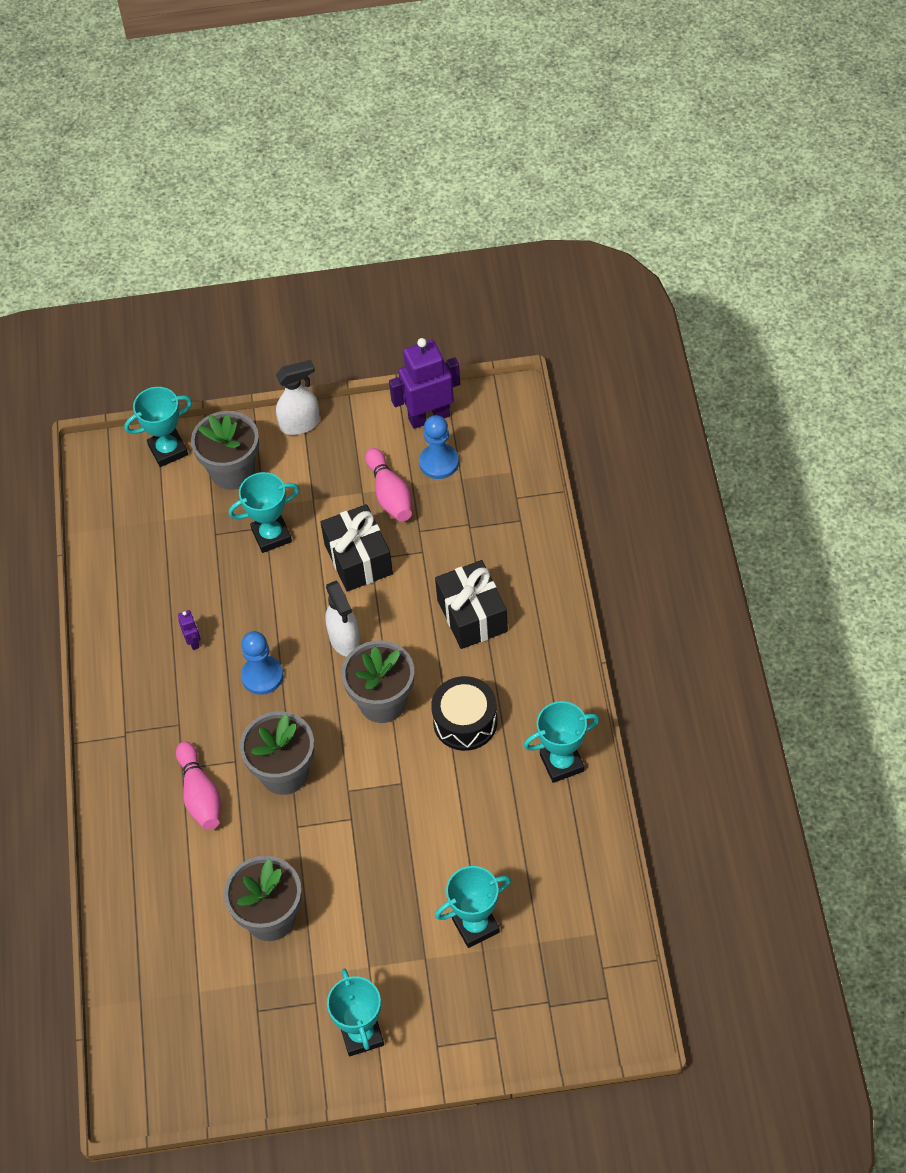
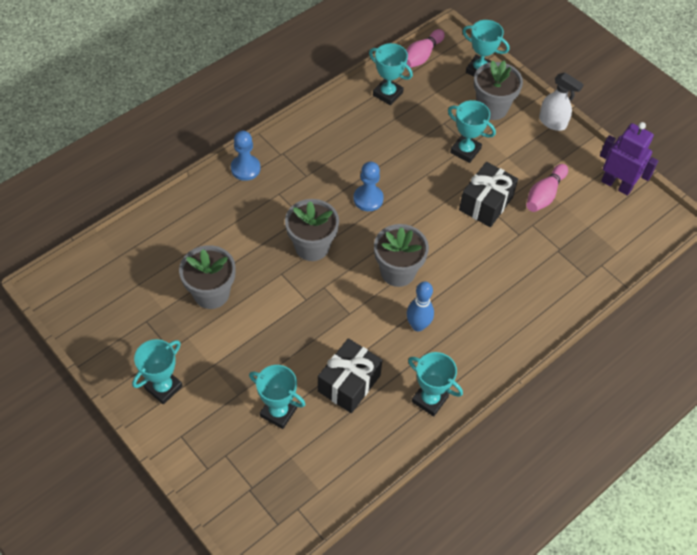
camera: 50 degrees right, 0 degrees up
(126, 567) = (387, 94): none -> turquoise trophy
(193, 641) = (365, 152): purple robot -> none
(200, 794) = (268, 212): pink bowling pin -> pink bowling pin (421, 56)
(345, 640) = (424, 228): white spray bottle -> none
(439, 462) = (589, 208): blue pawn -> blue pawn (245, 168)
(465, 722) = (418, 325): black drum -> blue bowling pin
(472, 615) = (496, 287): black gift -> black gift (349, 383)

